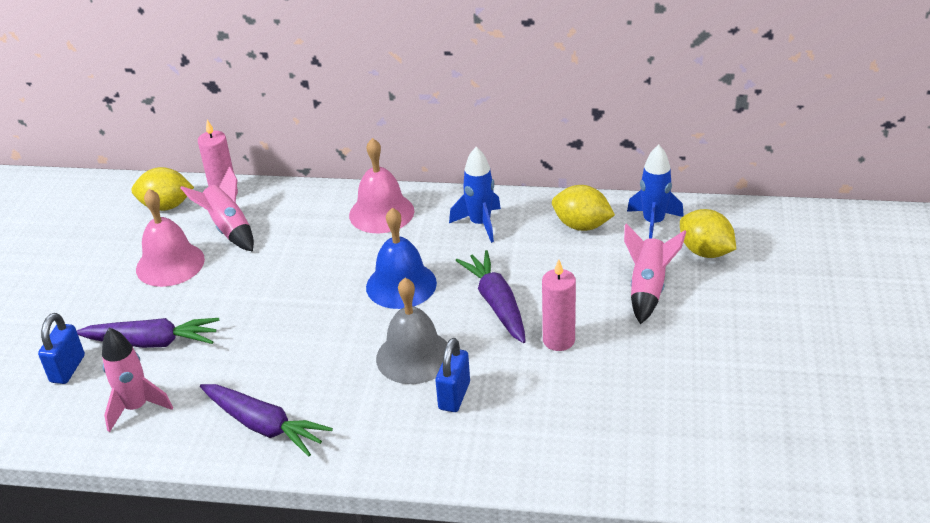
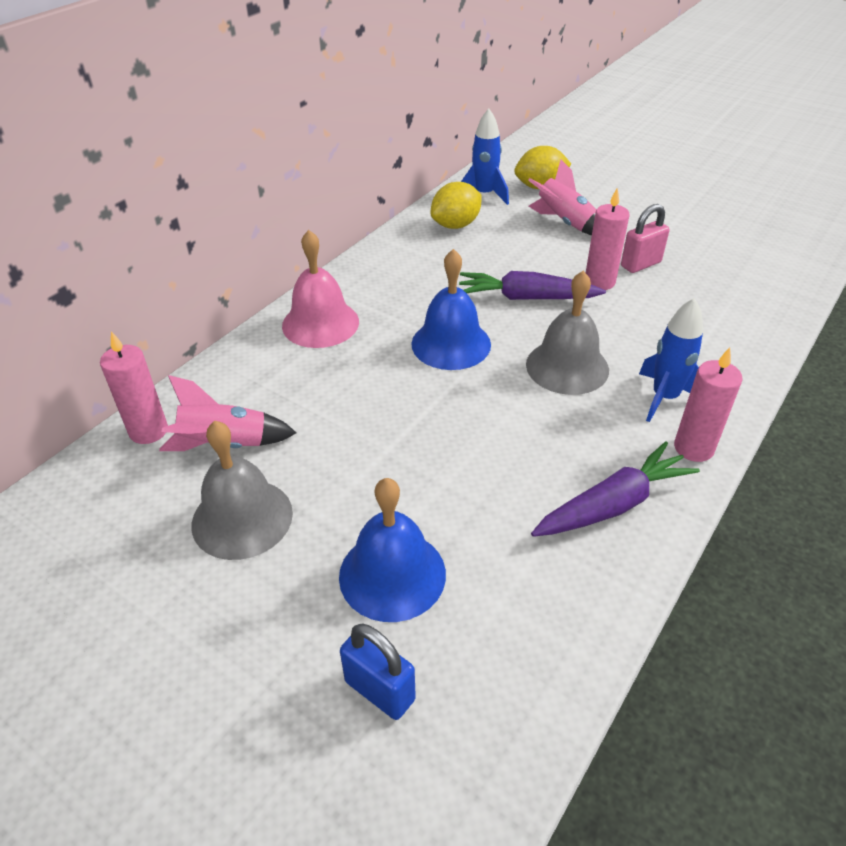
camera: 65 degrees left, 5 degrees up
(136, 407) = (514, 622): pink rocket -> none
(152, 342) = (392, 574): purple carrot -> blue bell
(166, 206) = (109, 492): yellow lemon -> none
(170, 264) = (242, 518): pink bell -> grey bell
(353, 456) = (693, 448): none -> pink candle
(454, 396) = (639, 358): blue padlock -> none
(480, 224) = (401, 272): blue rocket -> blue rocket (664, 397)
(613, 359) = (640, 264): none -> pink padlock

